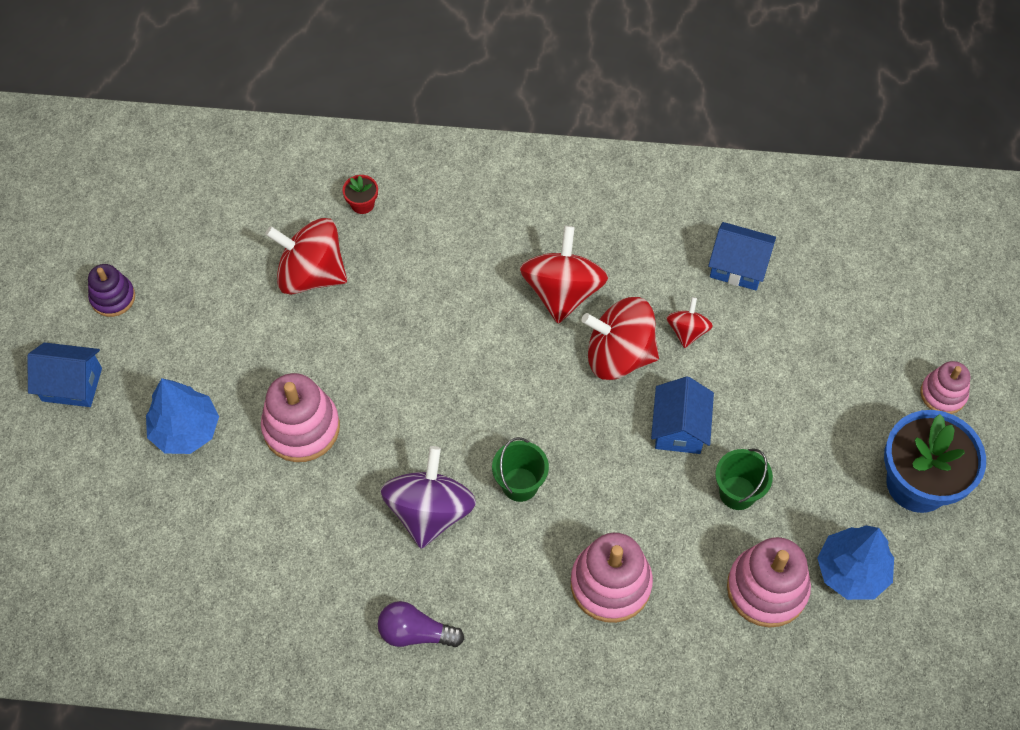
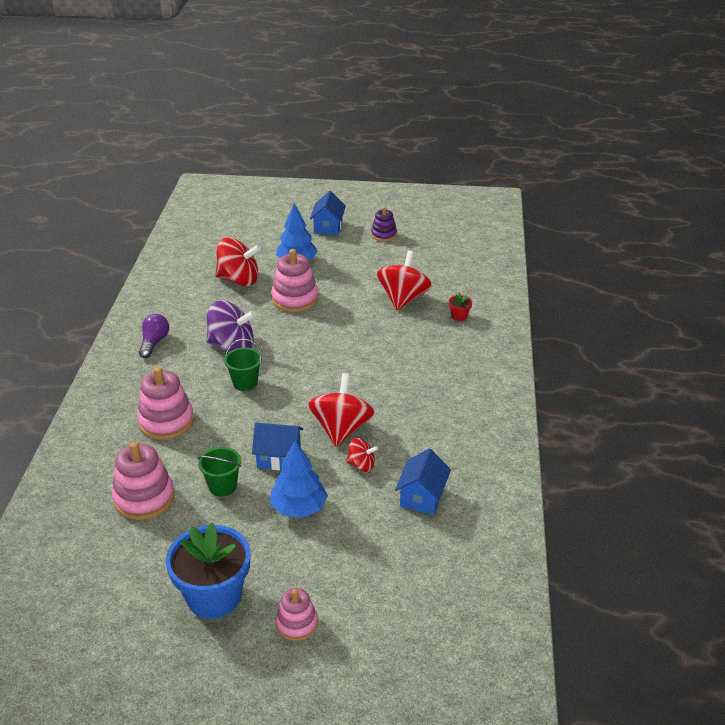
camera: 90 degrees right, 25 degrees down
(562, 292) = (394, 402): red spinning top -> red spinning top (239, 280)
(851, 571) = (146, 547): blue tree -> blue tree (299, 508)

